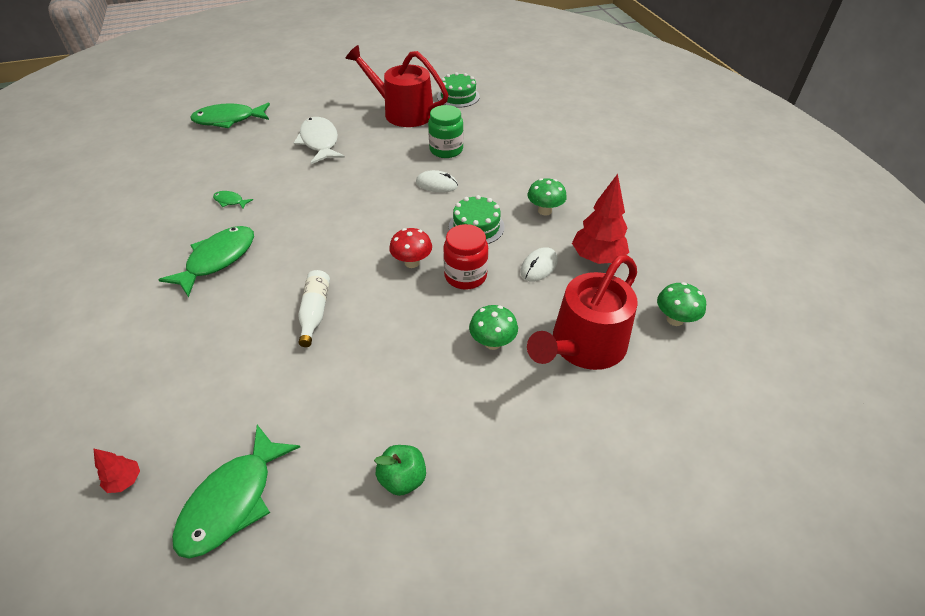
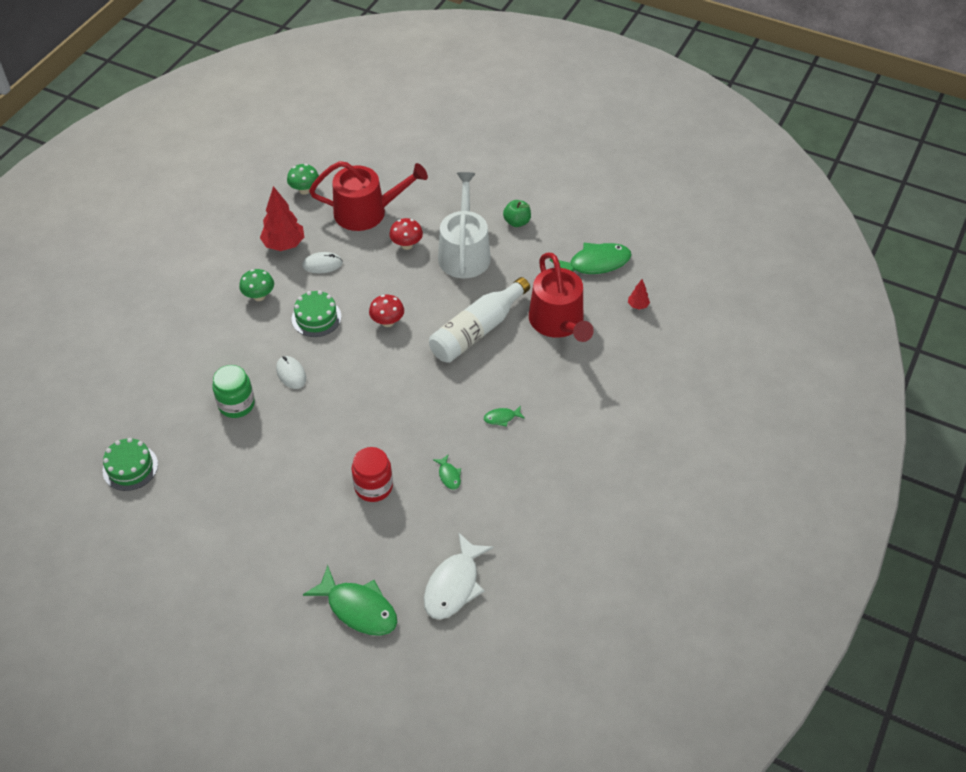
camera: 135 degrees left, 5 degrees up
(218, 259) = (501, 418): green fish -> green fish, size x0.46
(315, 312) = (477, 330): white bottle -> white bottle, size x1.81
(319, 142) = (315, 499): white fish -> white fish (454, 585)
(403, 112) = (203, 484): red watering can -> red watering can (558, 322)
(421, 382) = (464, 252): none -> white watering can
(465, 276) = (369, 290): red jar -> red jar (373, 487)
(492, 342) = (406, 245): green mushroom -> red mushroom

